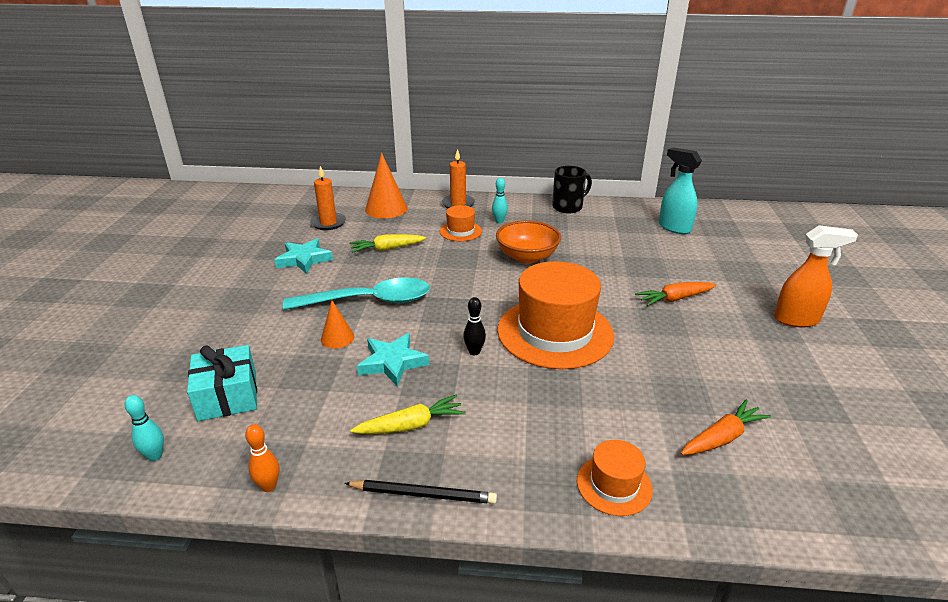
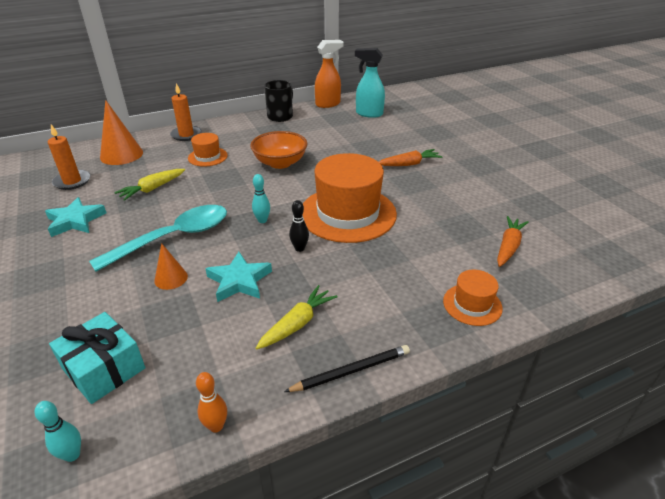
camera: 30 degrees left, 5 degrees up
(499, 221) = (234, 140): turquoise bowling pin -> turquoise bowling pin (262, 220)
(675, 299) = (409, 164): orange carrot -> orange carrot turned 150 degrees counterclockwise
(796, 320) = (490, 156): orange spray bottle -> orange spray bottle (328, 104)

